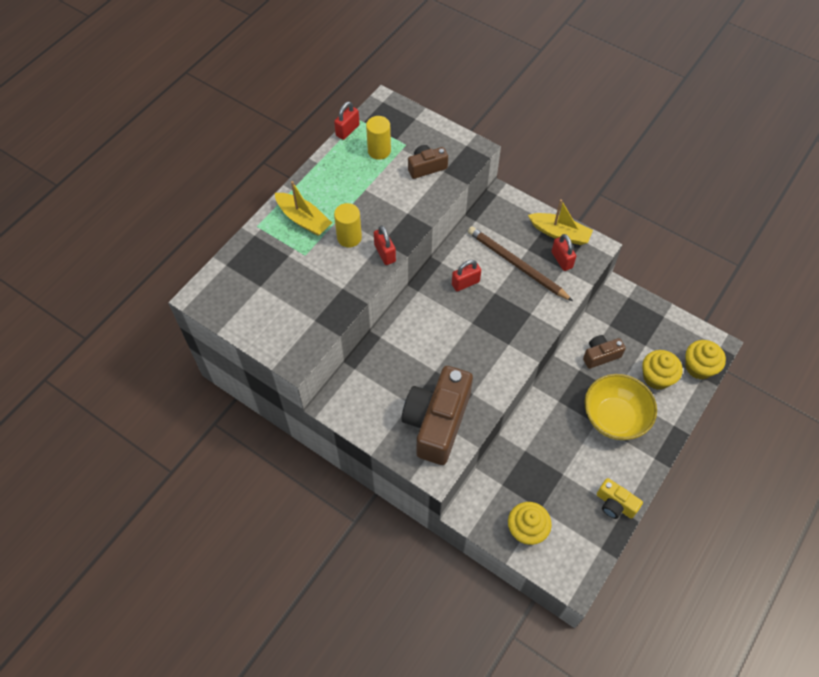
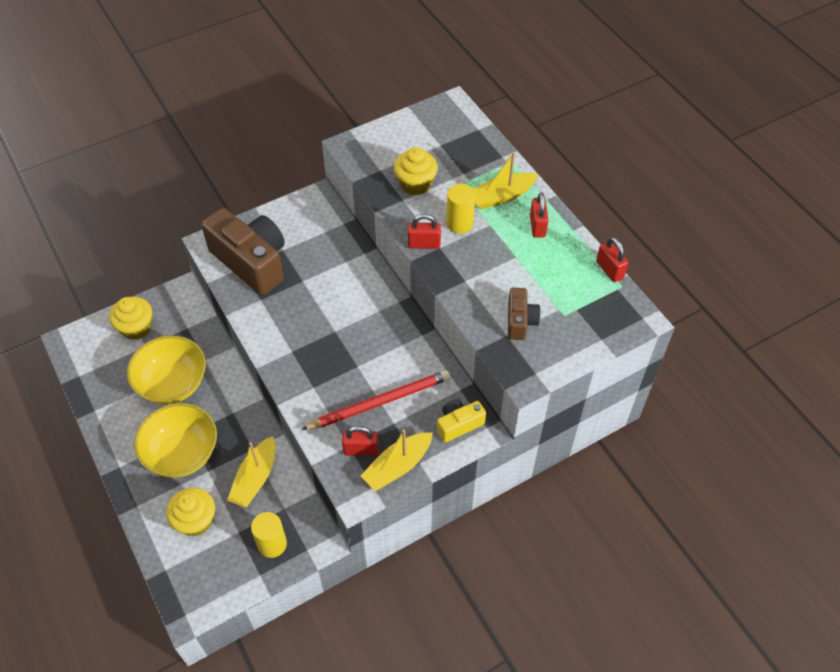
camera: 115 degrees right, 5 degrees down
(379, 151) = (565, 287): yellow cylinder -> yellow cylinder (272, 544)
(465, 283) = (384, 345): red padlock -> red padlock (537, 226)
(516, 264) = (380, 402): brown pencil -> red pencil
(561, 462) = (173, 384): none -> yellow bowl
(600, 355) = (255, 478): brown camera -> yellow boat
(615, 504) = (104, 407): yellow camera -> yellow camera (459, 424)
(699, 367) = (178, 573): yellow cupcake -> yellow cupcake (415, 184)

